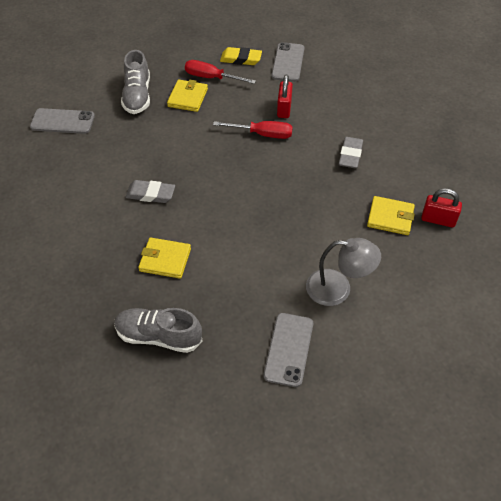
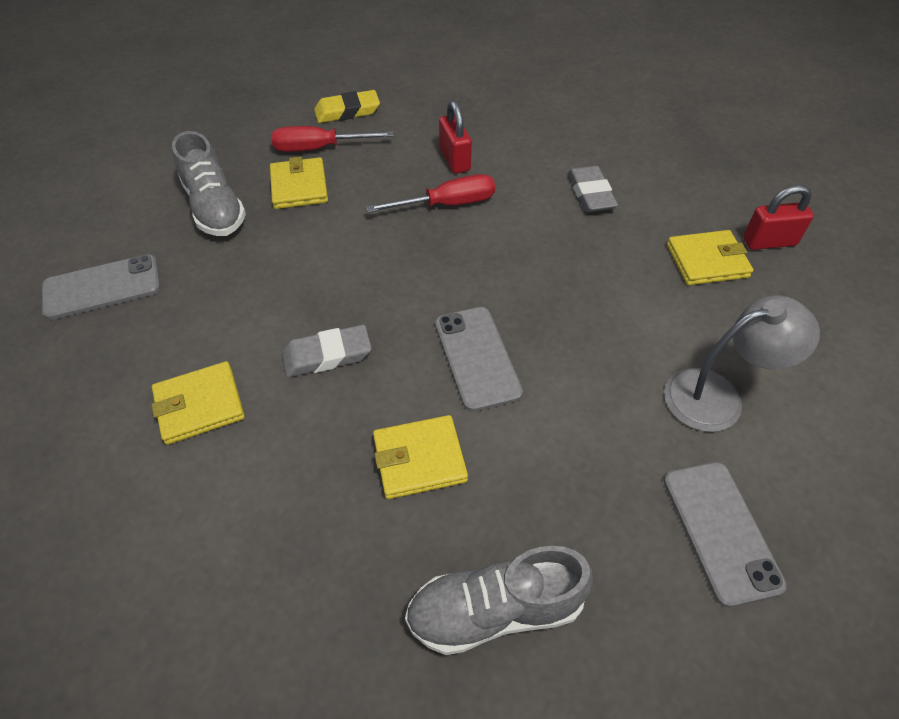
camera: 25 degrees left, 0 degrees up
(79, 196) = (199, 405): none -> yellow wallet
(288, 62) = (418, 97): grey phone -> grey phone (477, 358)

